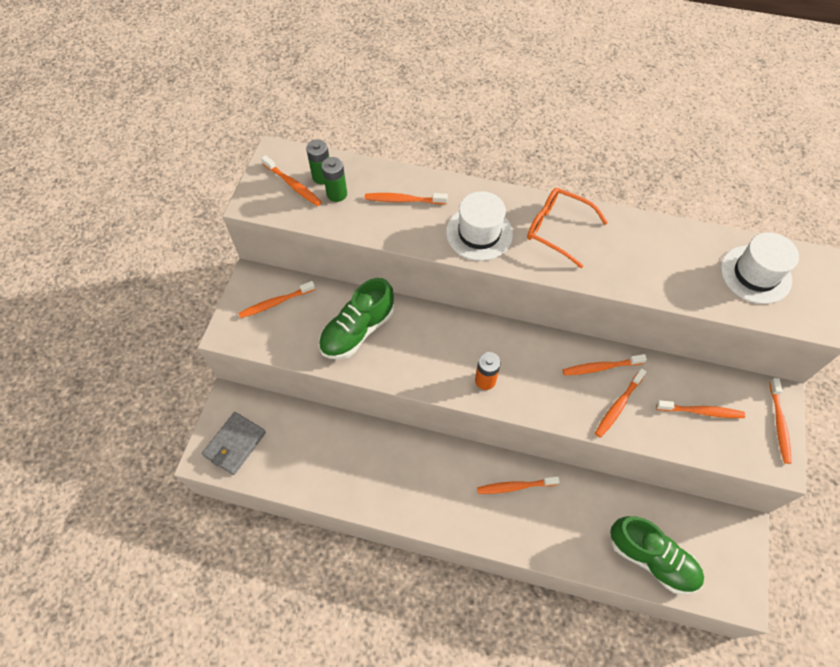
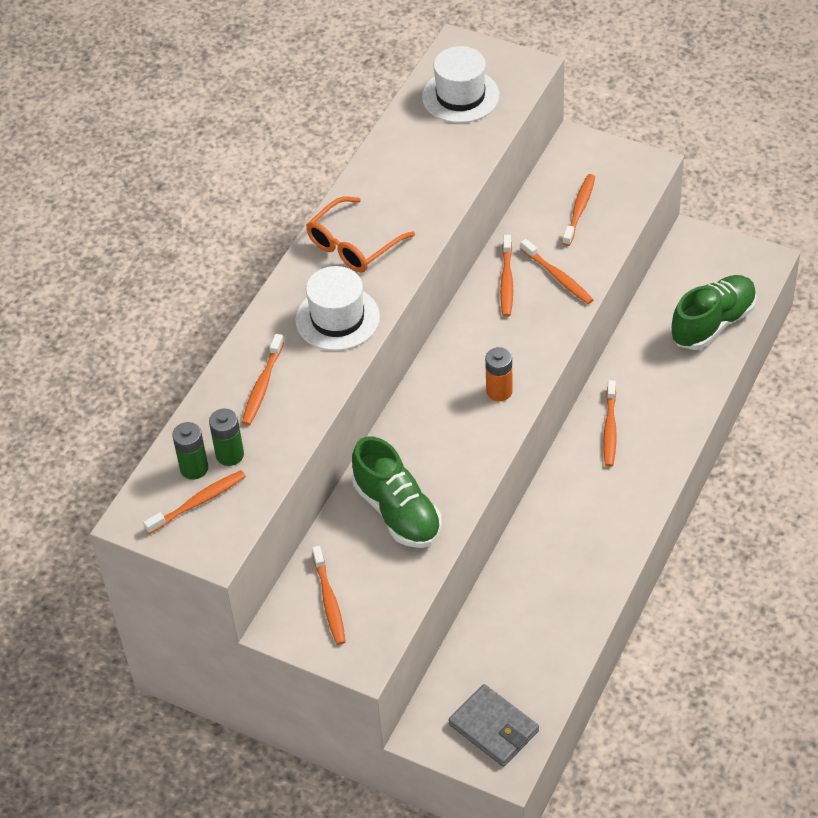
camera: 75 degrees left, 10 degrees down
(779, 424) = (606, 152): orange toothbrush -> none

